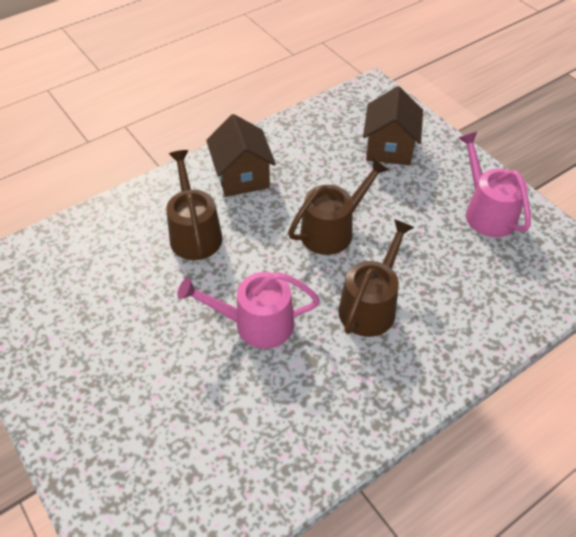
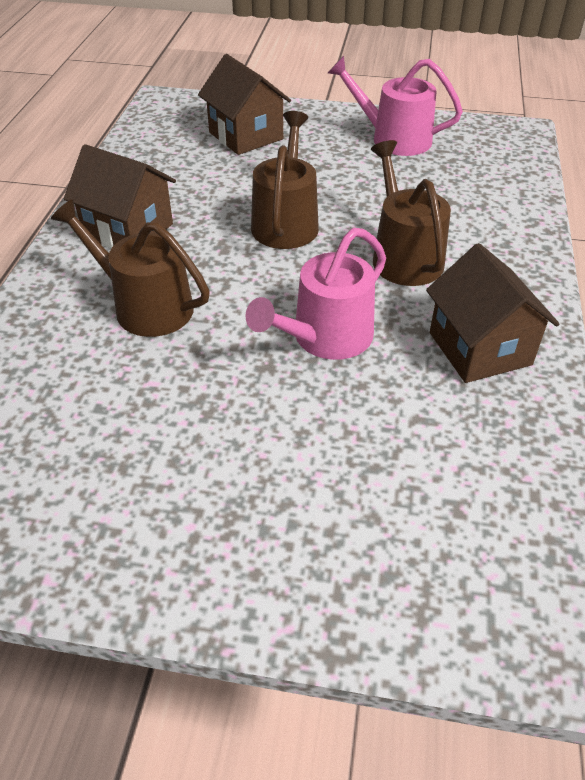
camera: 45 degrees left, 5 degrees down
(329, 401) = (480, 349): none -> brown house

